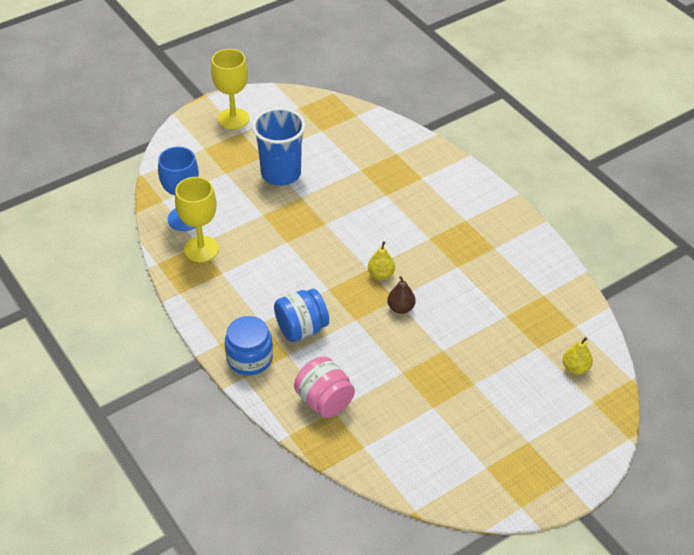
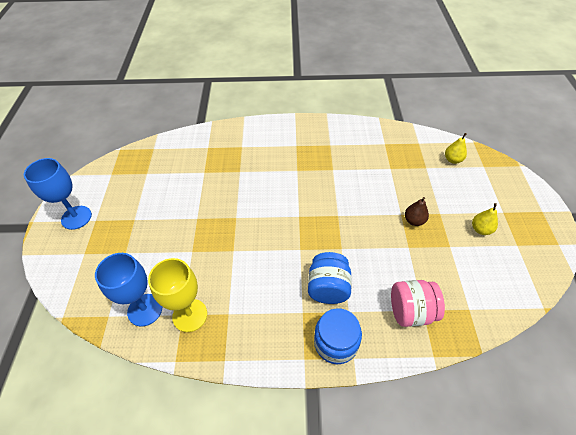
camera: 55 degrees left, 5 degrees up
(233, 119) = (76, 217): yellow goblet -> blue goblet
(281, 173) = (163, 218): blue cup -> none
(381, 275) = (310, 212): yellow pear -> yellow pear (480, 229)
(400, 308) = (348, 217): brown pear -> brown pear (414, 221)

